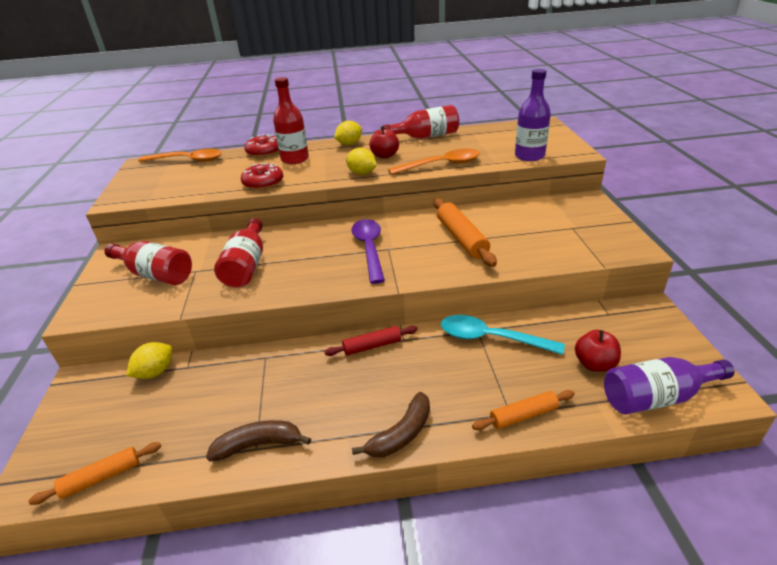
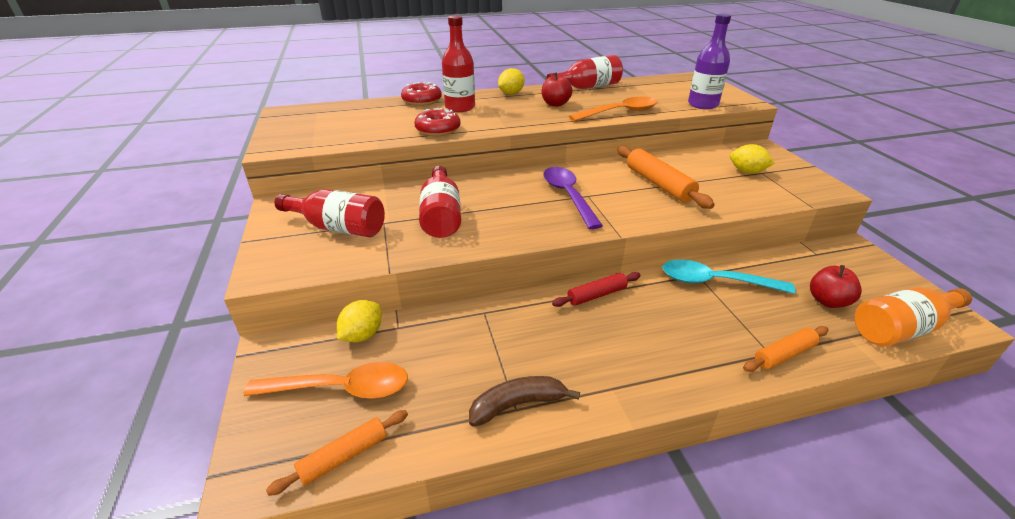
camera: 10 degrees left, 0 degrees up
(187, 160) = (337, 109): orange spoon -> orange spoon (340, 389)
(362, 173) = (541, 120): yellow lemon -> yellow lemon (747, 172)
(401, 434) = (669, 381): brown banana -> none
(656, 397) = (901, 329): purple bottle -> orange bottle

